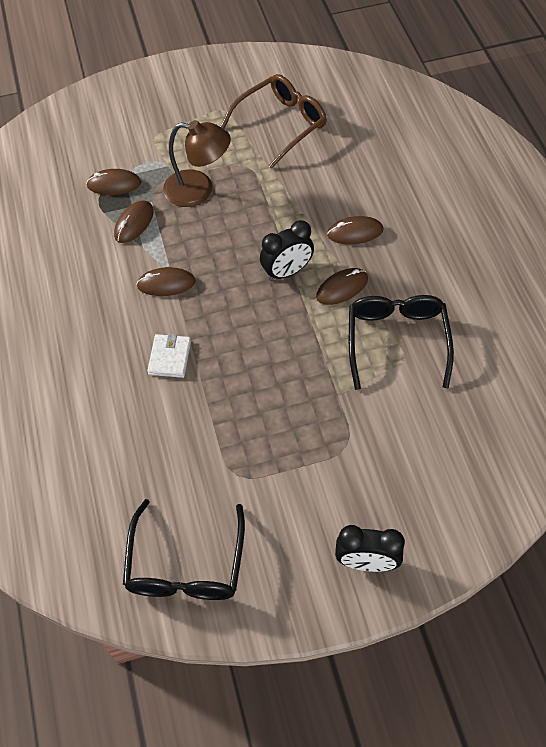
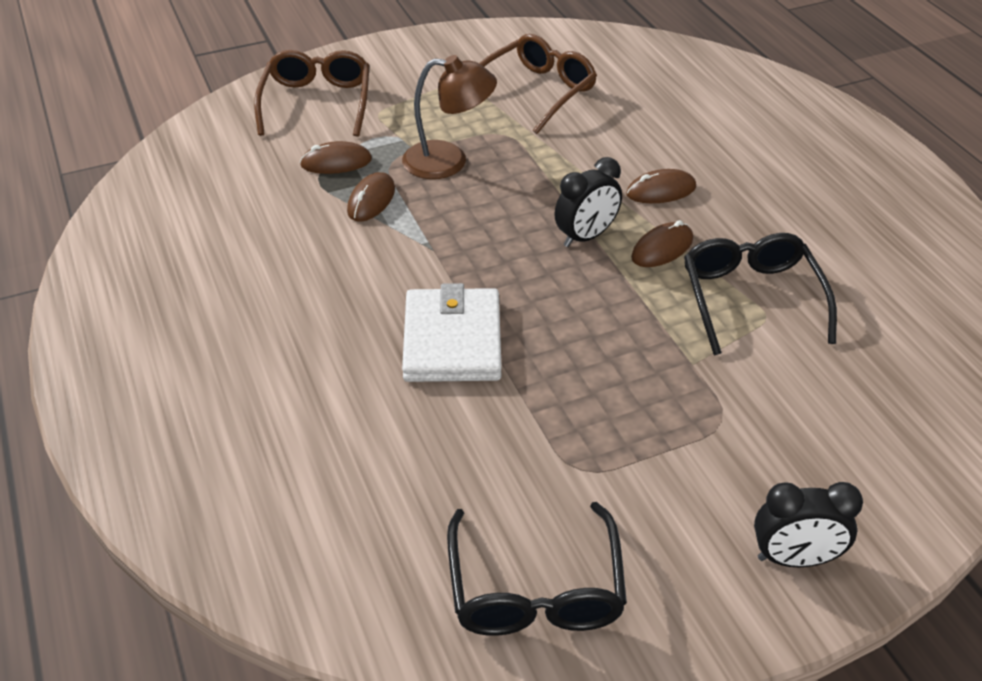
camera: 10 degrees left, 15 degrees down
(109, 123) = (317, 103): none -> brown glasses
(166, 284) = (429, 260): brown mouse -> none
(170, 357) = (452, 340): white wallet -> white wallet, size x1.88

